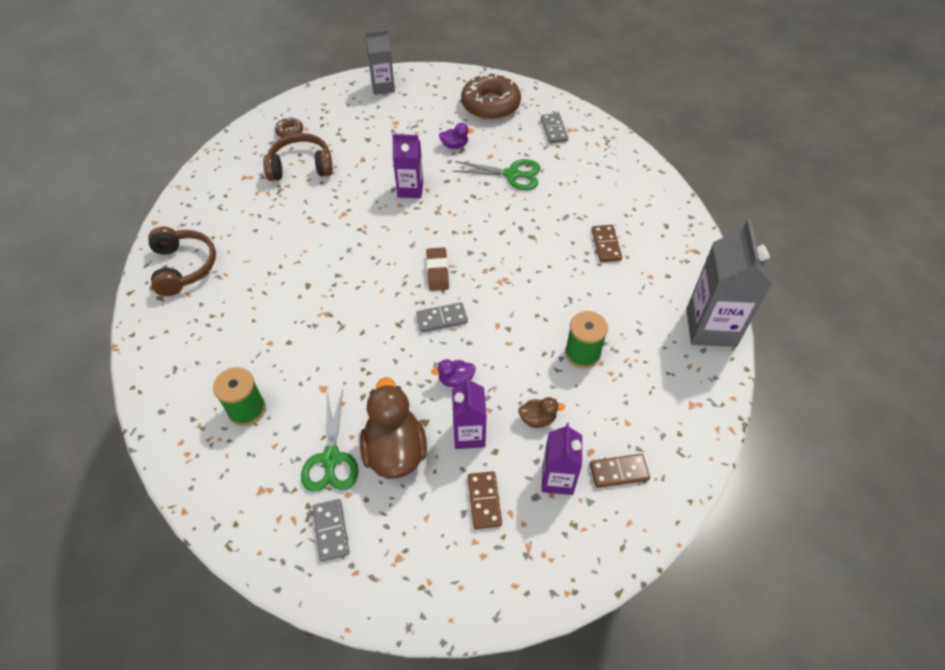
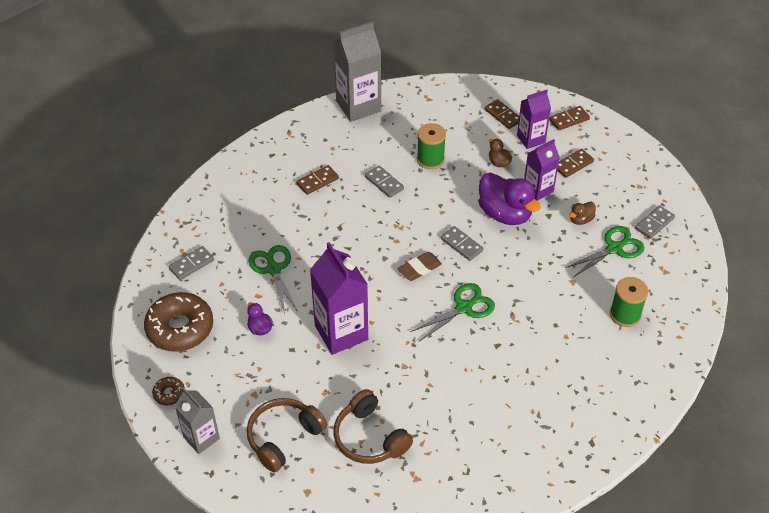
camera: 120 degrees left, 5 degrees down
(183, 267) = (551, 448): brown headphones -> brown headphones (284, 438)
(290, 131) = (326, 481): brown donut -> brown donut (169, 393)
(366, 281) = (464, 308): none -> green scissors
(395, 451) = (581, 220): brown duck -> brown duck, size x0.47
(410, 189) = (341, 332): purple carton -> purple carton, size x1.65
(455, 380) = (505, 214): purple duck -> purple duck, size x2.15
(569, 551) = (569, 119): none -> brown domino
(571, 296) = (384, 183): none -> grey domino

